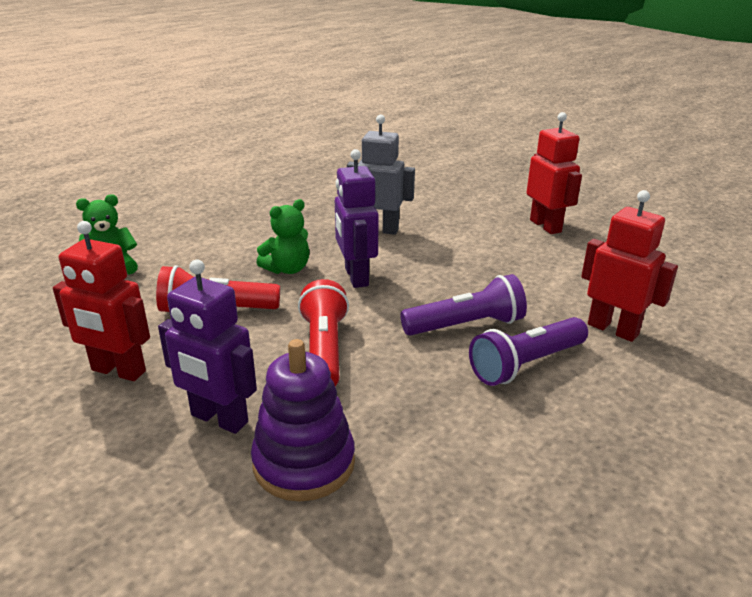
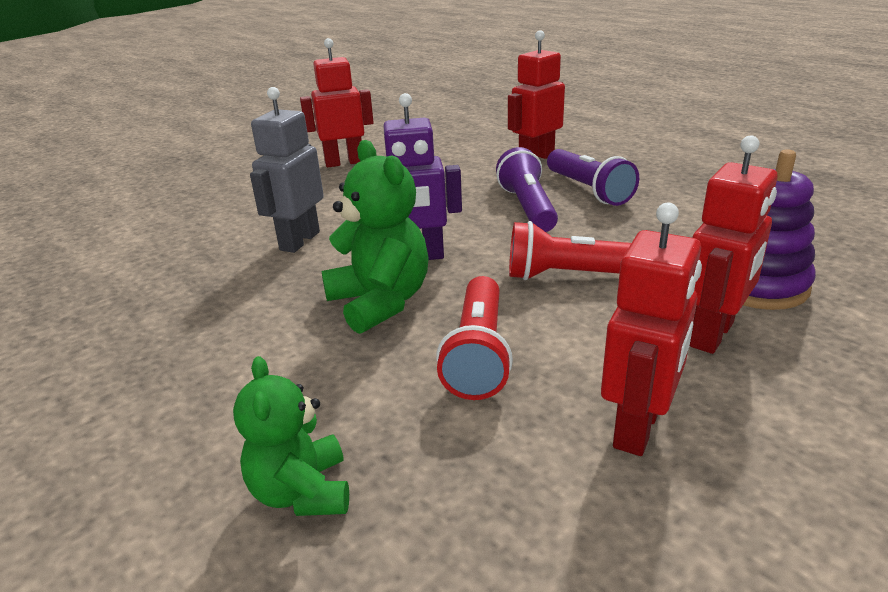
camera: 80 degrees left, 0 degrees up
(219, 419) = (712, 335): purple robot -> red robot
(287, 269) = (380, 302): green teddy bear -> green teddy bear, size x1.51

